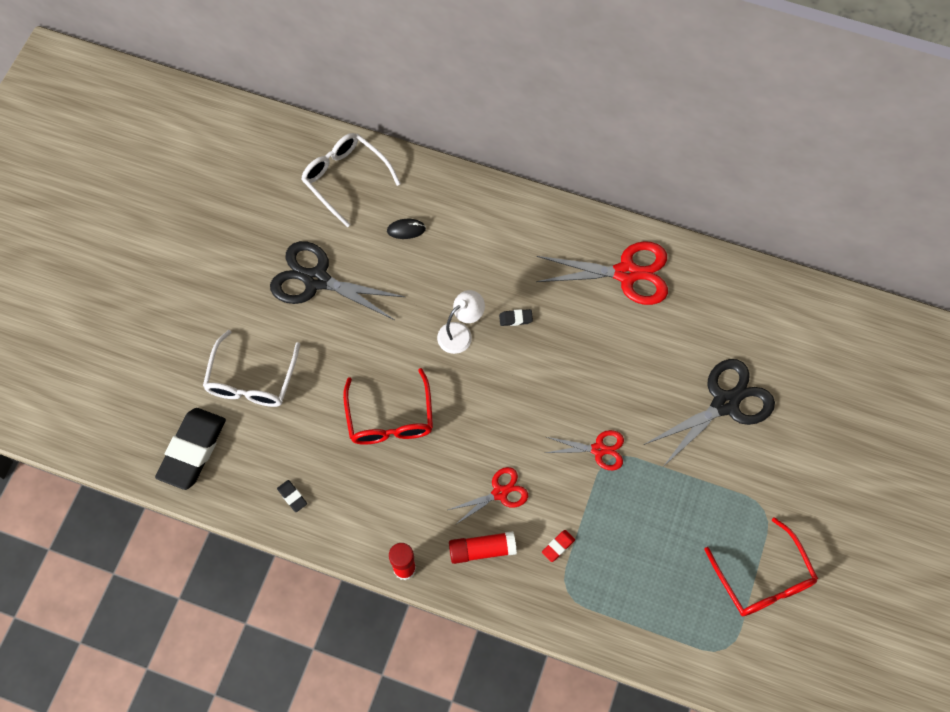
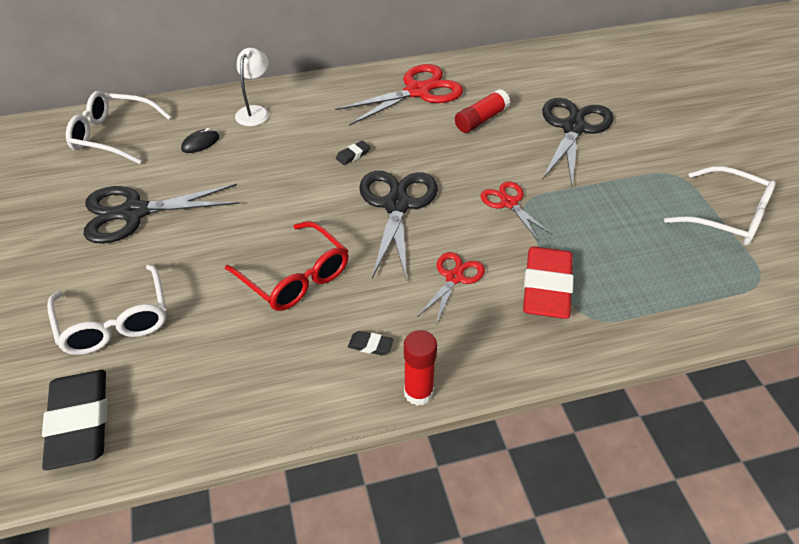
camera: 35 degrees left, 20 degrees down
(292, 497) = (238, 399): black eraser -> black eraser (370, 345)
(460, 333) = (311, 186): white lamp -> white lamp (255, 112)
(482, 550) = (480, 331): red glue stick -> red glue stick (481, 119)
(510, 395) = (397, 205): none -> black scissors
(558, 546) = (546, 288): red eraser -> red eraser, size x2.49
(598, 449) = (509, 203): red scissors -> red scissors turned 90 degrees counterclockwise
(763, 579) = (728, 217): red glasses -> white glasses

